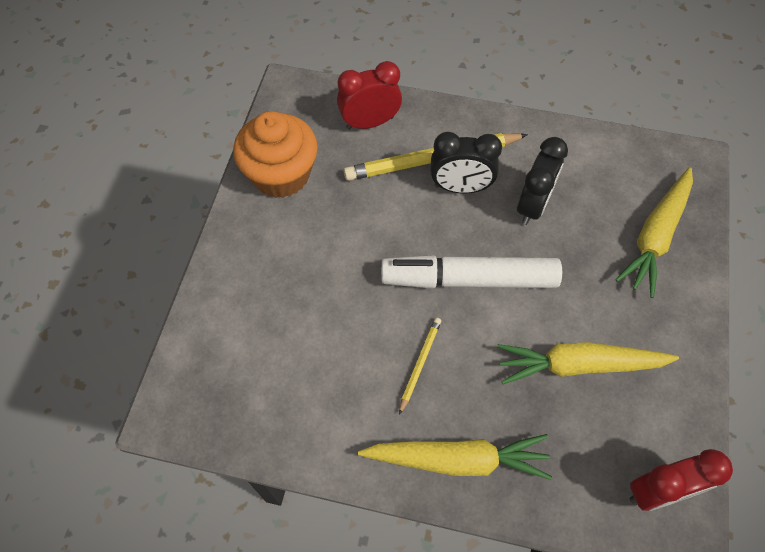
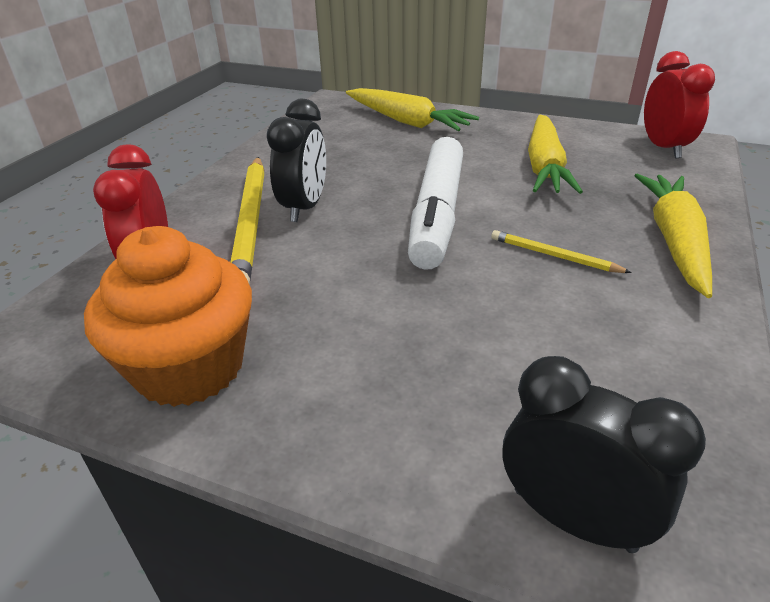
camera: 80 degrees left, 25 degrees down
(533, 205) = (349, 169): black clock -> black clock (573, 518)

